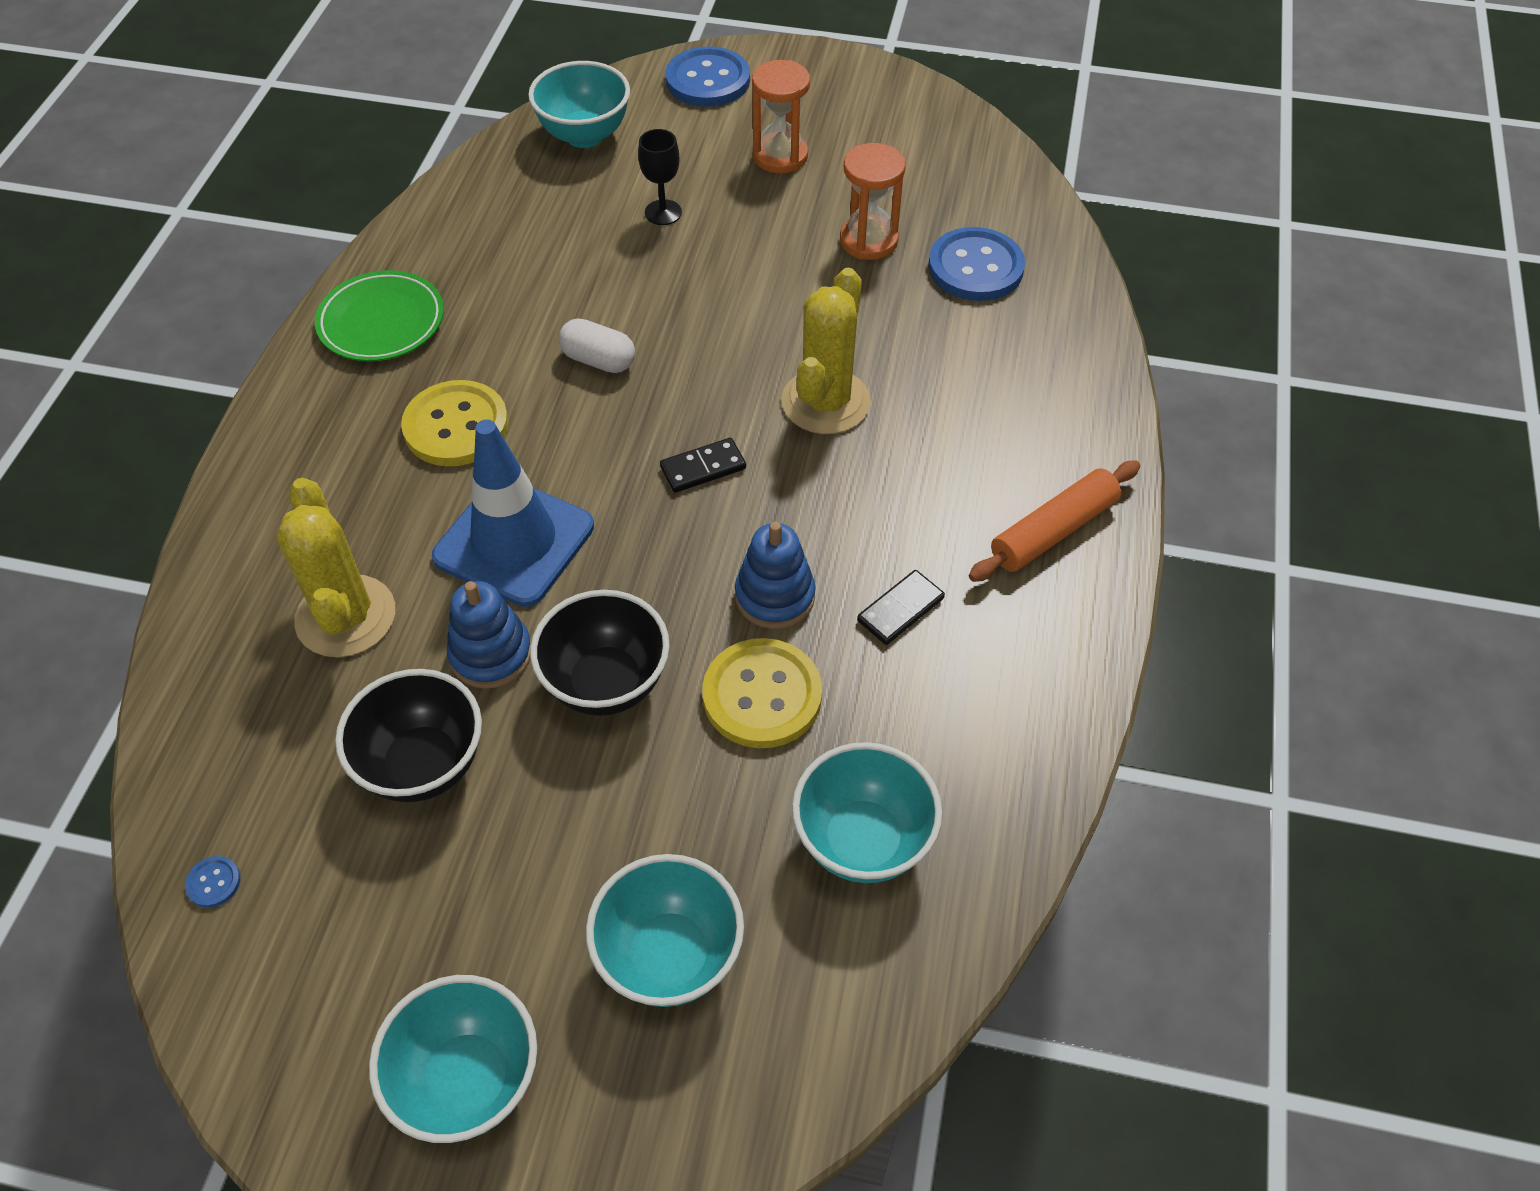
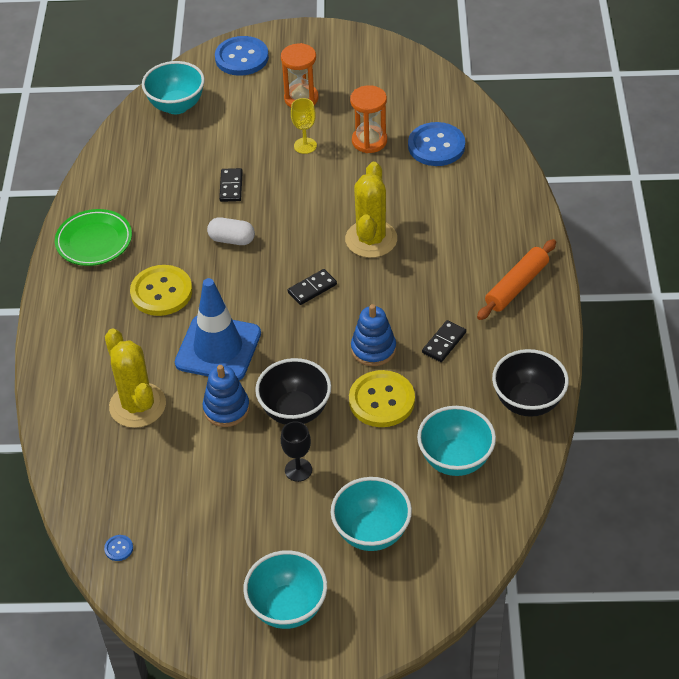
camera: 10 degrees left, 5 degrees down
(423, 765) = (210, 470): black bowl -> black bowl (528, 402)
(626, 274) = (231, 186): none -> black domino
(663, 212) = (241, 145): black goblet -> black goblet (298, 470)
(764, 230) = (305, 146): none -> yellow goblet

